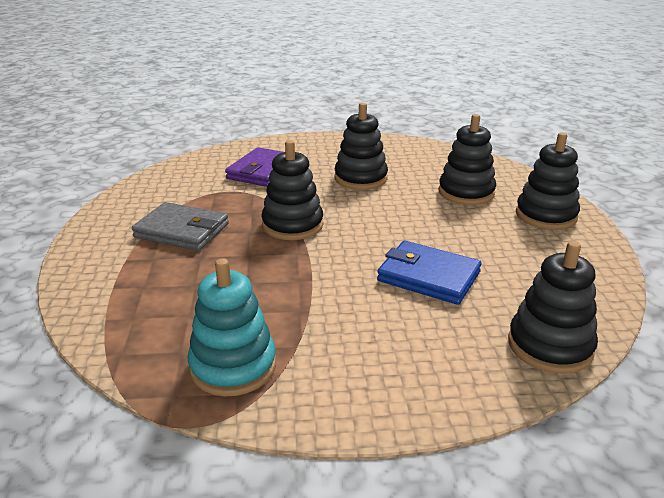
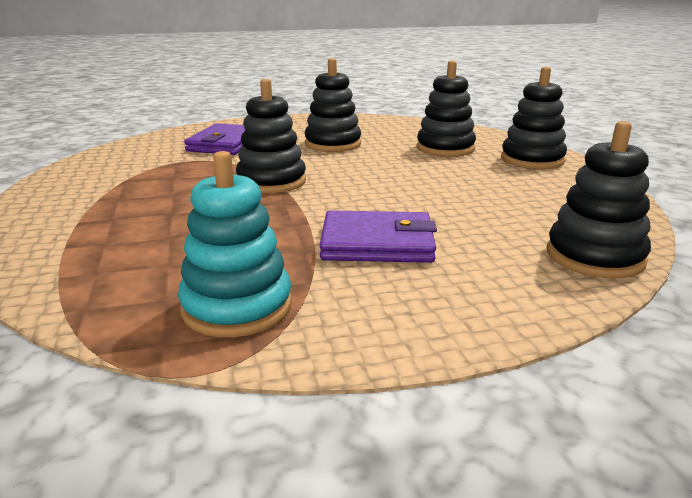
camera: 10 degrees left, 5 degrees down
(182, 231) = (143, 194): grey wallet -> none
(363, 310) = (377, 243): none -> purple wallet
(428, 276) = (437, 211): blue wallet -> none

